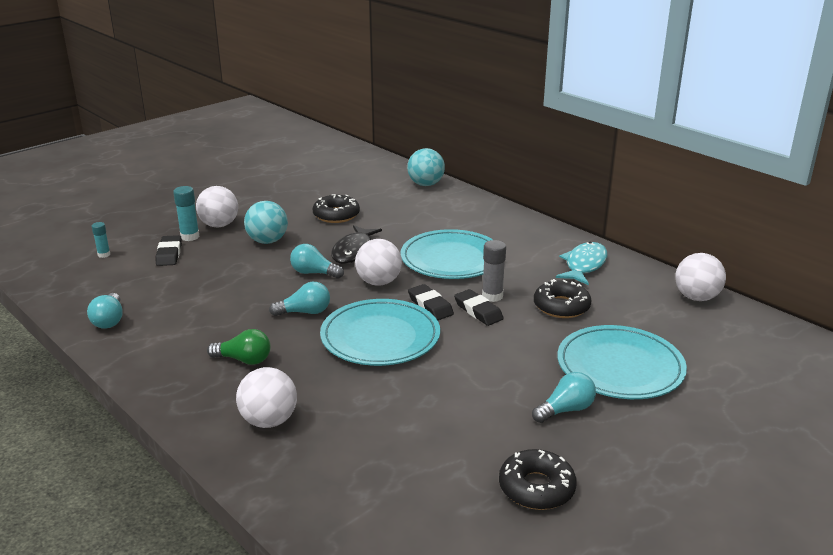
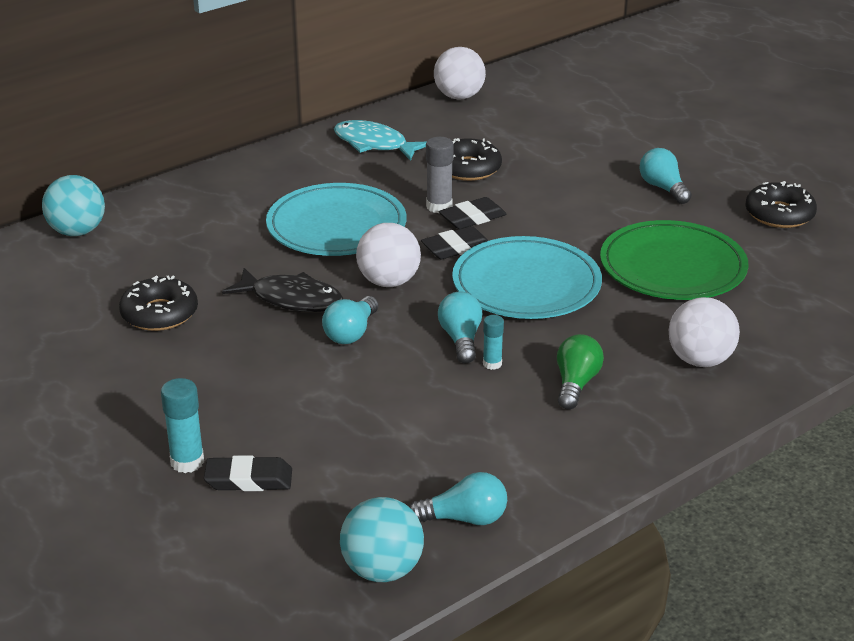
camera: 85 degrees left, 5 degrees up
(104, 254) = (228, 559): turquoise glue stick -> turquoise glue stick (492, 364)
(219, 225) = (151, 432): white ball -> none
(267, 241) = (232, 378): turquoise ball -> turquoise ball (382, 570)
(417, 411) = (672, 267): none -> green plate
(620, 367) = (589, 153): turquoise plate -> none

